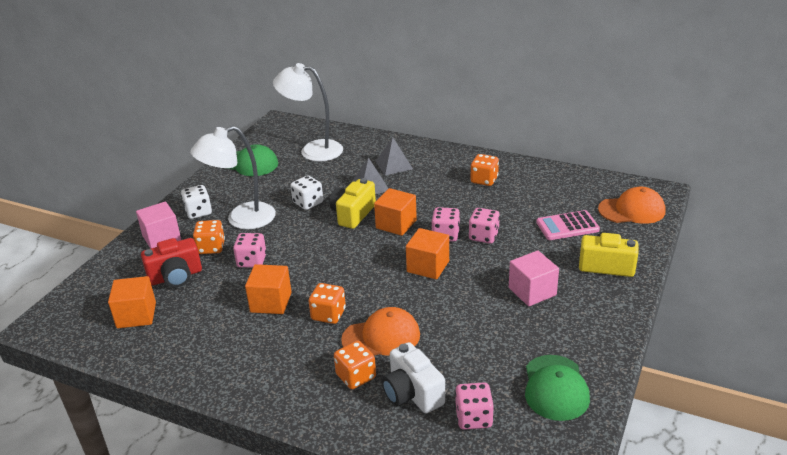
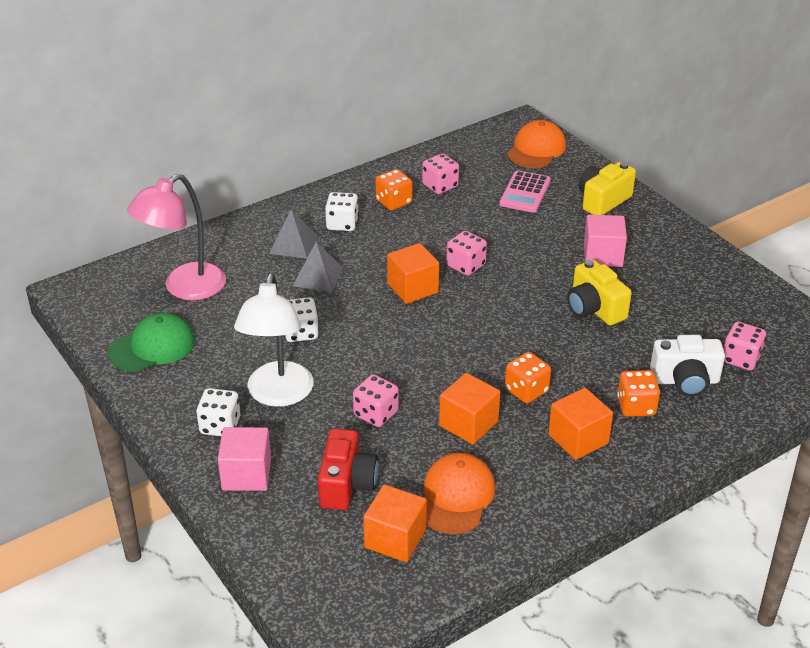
camera: 60 degrees left, 5 degrees up
(211, 247) = (314, 438): orange dice -> none
(313, 150) = (184, 288): white lamp -> pink lamp
(353, 214) = (361, 309): yellow camera -> yellow camera (594, 309)
(381, 337) = (591, 369): orange cap -> orange cap (456, 496)
(428, 266) = (507, 297): orange cube -> orange cube (578, 439)
(435, 172) = (342, 224): none -> white dice
(483, 236) = (492, 244): pink dice -> pink dice (440, 186)
(555, 388) = (736, 300): green cap -> none

